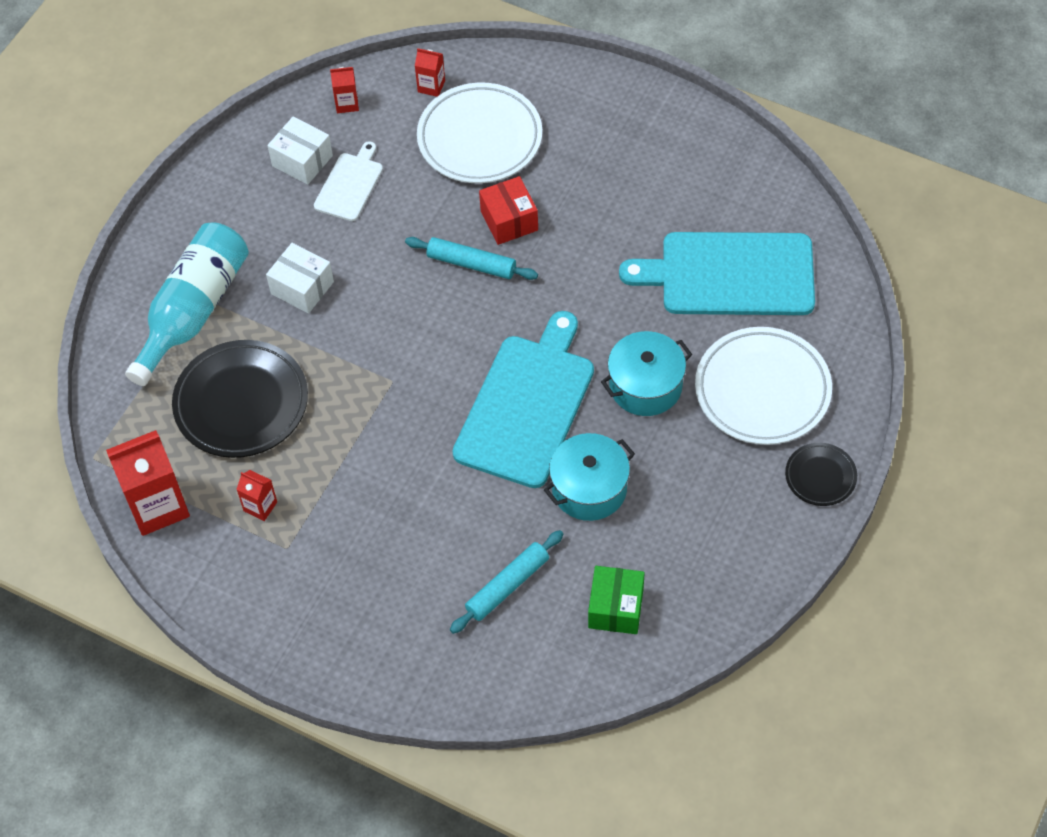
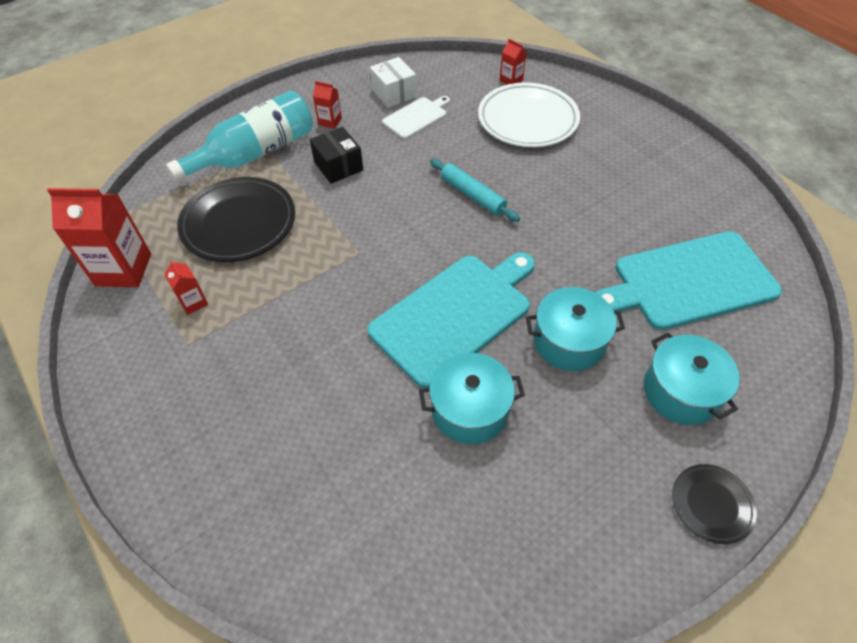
camera: 25 degrees right, 5 degrees down
(302, 288) = (338, 166): white box -> black box
(347, 103) = (446, 72): red carton -> red carton (330, 121)
(507, 586) = (342, 467): turquoise rolling pin -> none
(509, 220) = (519, 177): red box -> none
(615, 608) = (431, 543): green box -> none
(730, 275) = (689, 282): turquoise cutting board -> turquoise cutting board turned 45 degrees counterclockwise
(762, 390) = (681, 391): white plate -> turquoise pot

